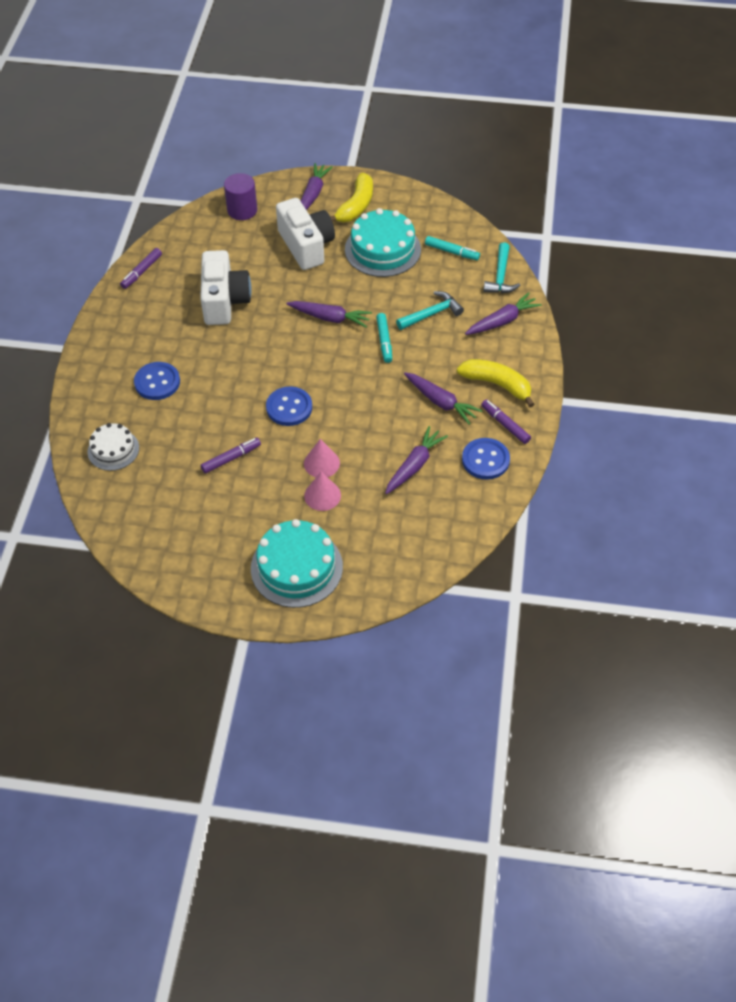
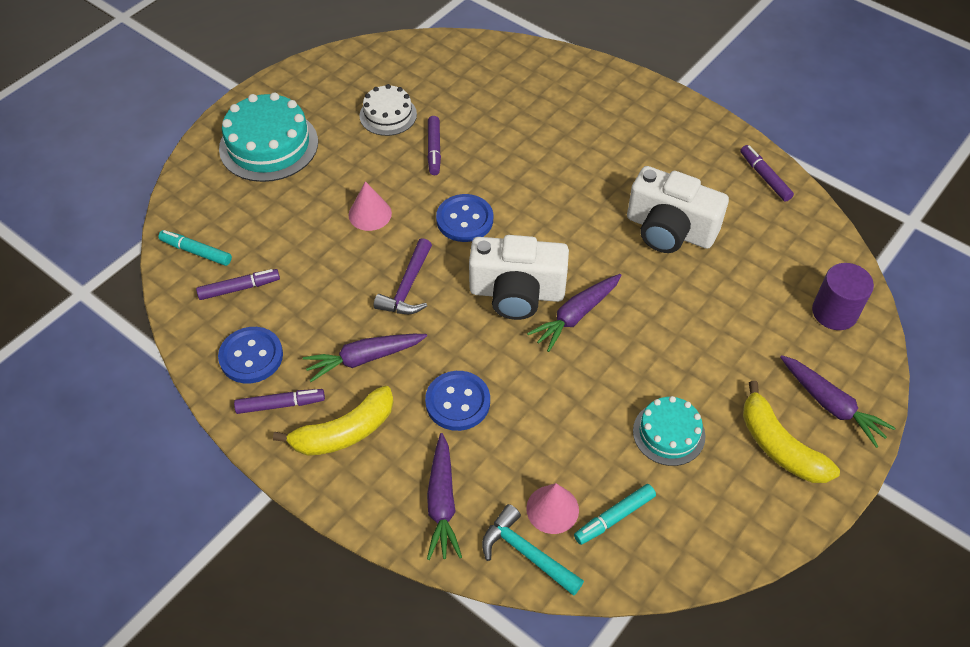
camera: 120 degrees right, 0 degrees up
(113, 450) = (513, 75): white cake -> white cake (388, 115)
(157, 382) = (579, 132): blue button -> blue button (457, 402)
(306, 246) = (724, 350): white camera -> white camera (517, 293)
(322, 495) = (330, 197): pink cone -> pink cone (552, 509)
(370, 409) = (407, 287): none -> purple hammer
(382, 249) = (669, 433): turquoise cake -> turquoise cake, size x0.60
(384, 341) = (500, 352): turquoise marker -> turquoise marker (196, 252)
(414, 465) = (300, 288): purple carrot -> none
(432, 314) = (511, 427): turquoise hammer -> none
(440, 500) = (239, 288): none -> purple marker

